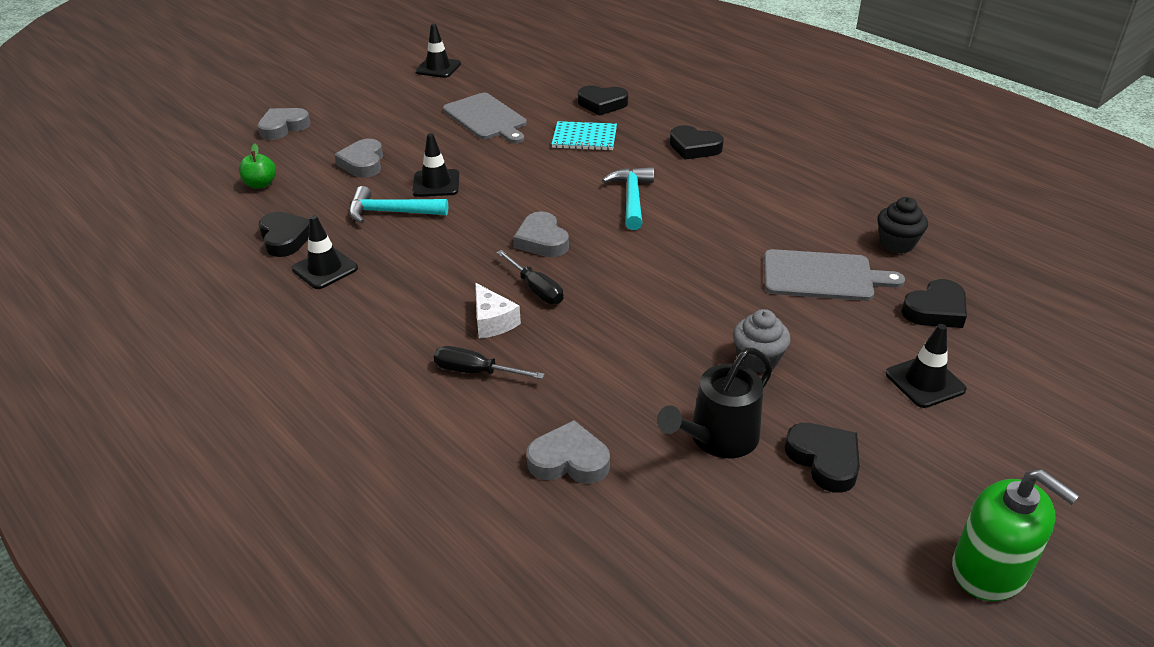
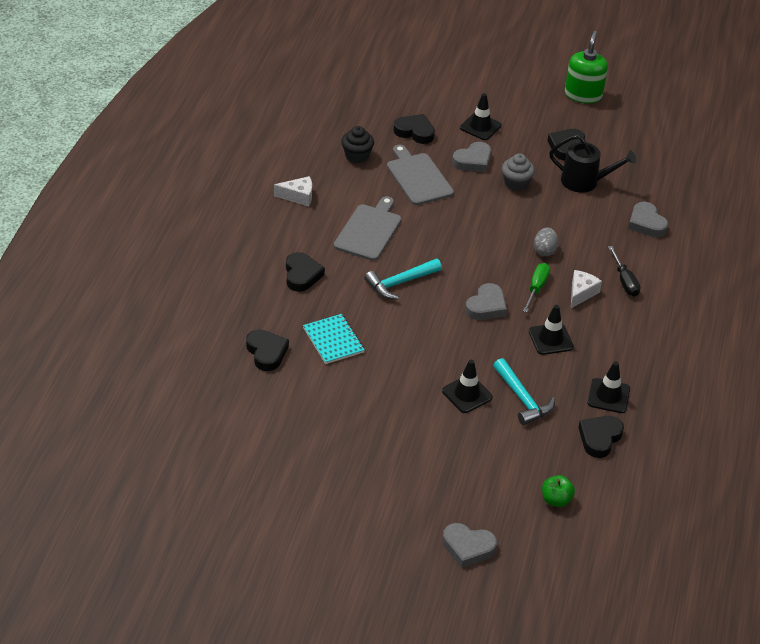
camera: 125 degrees left, 5 degrees up
(363, 163) = (476, 455): grey heart -> grey heart (473, 161)
(438, 68) = (273, 502): black traffic cone -> black traffic cone (550, 339)
(486, 118) = (346, 415): grey cutting board -> grey cutting board (369, 230)
(536, 289) = (536, 288): black screwdriver -> green screwdriver
(596, 325) = (544, 250): none -> grey egg
(832, 181) = (298, 196): none -> white cheese

